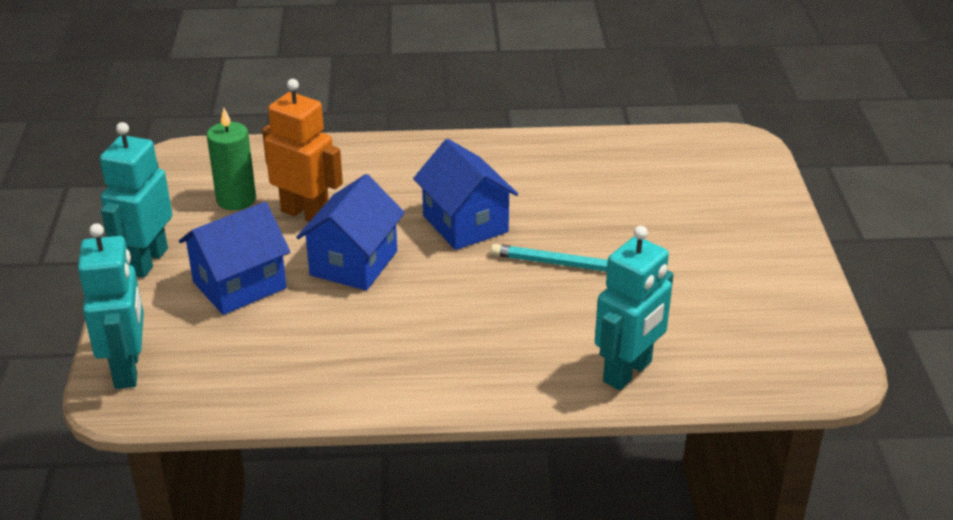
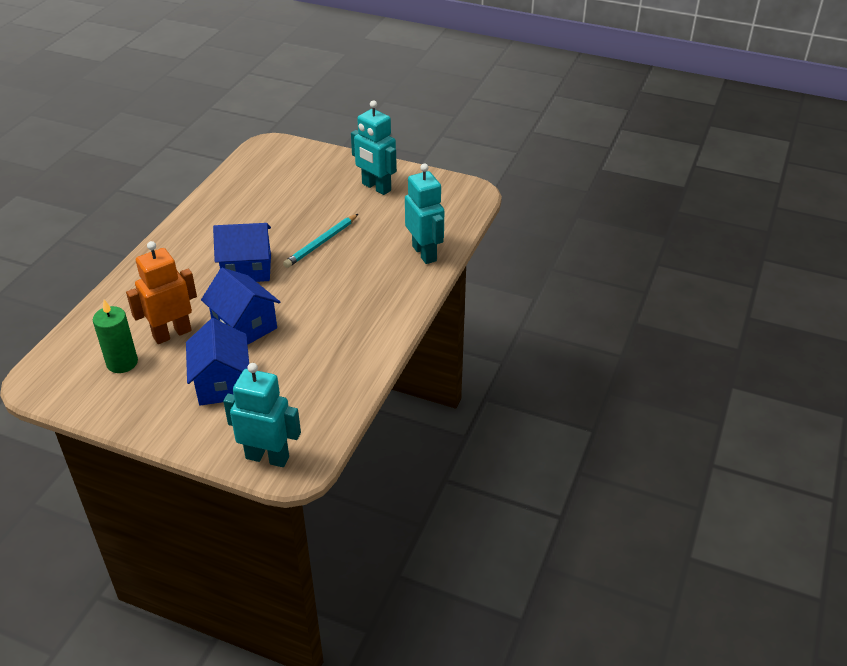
camera: 65 degrees left, 5 degrees up
(147, 261) = (154, 424): turquoise robot -> turquoise robot (376, 187)

